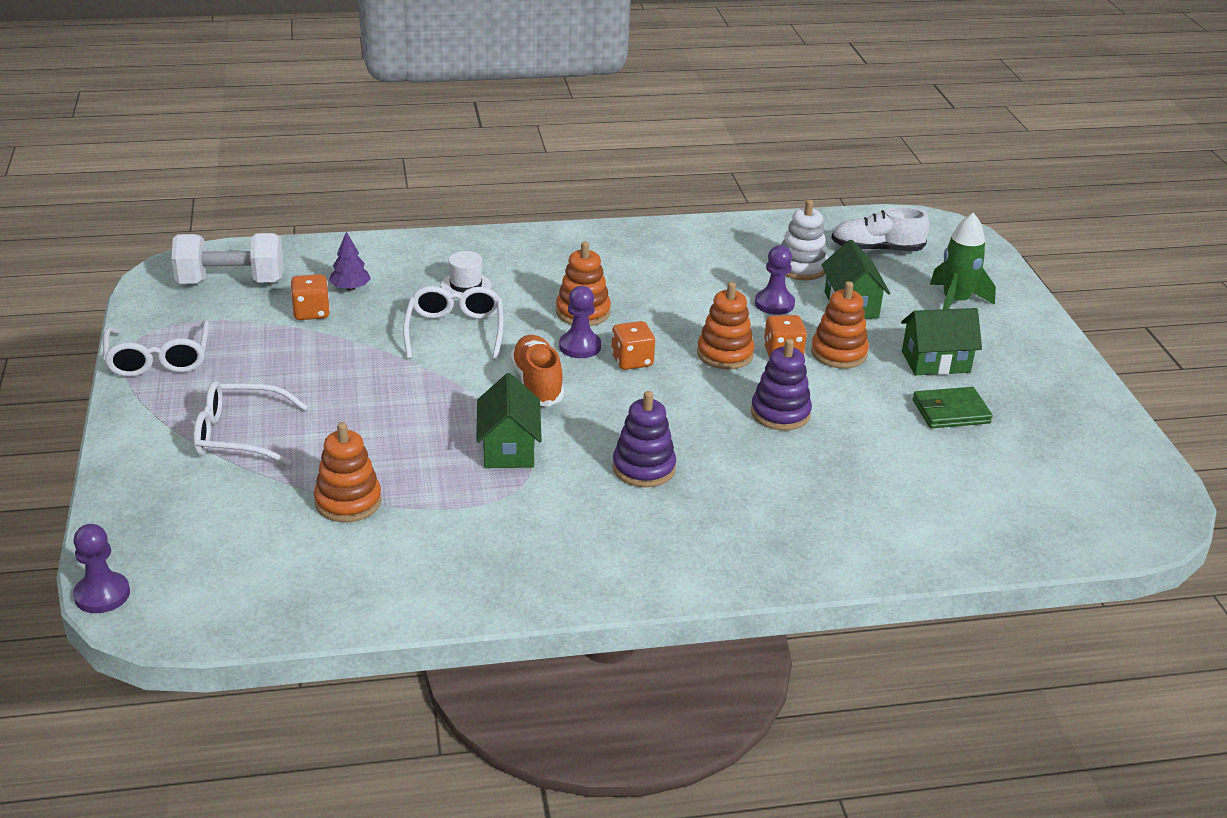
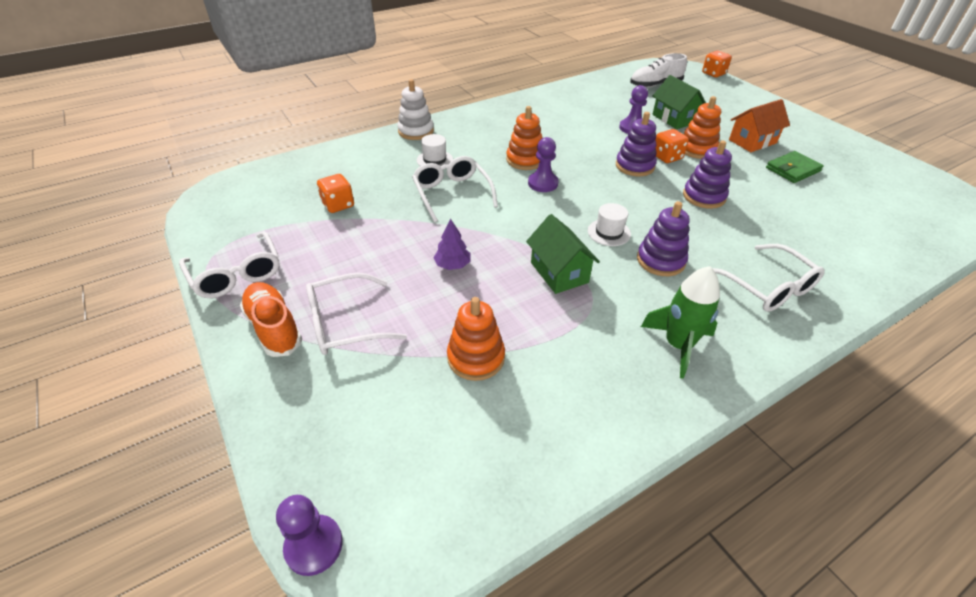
camera: 20 degrees left, 10 degrees up
(231, 282) = (261, 197): white dumbbell -> none
(350, 288) = (355, 180): purple tree -> purple tree (452, 265)
(537, 384) = (537, 217): orange shoe -> orange shoe (274, 328)
(610, 423) = (609, 232): none -> white hat
(632, 361) = (584, 185): orange dice -> orange dice (713, 74)
(725, 354) = (634, 166): orange stacking toy -> purple stacking toy
(747, 530) = (768, 287): none -> white glasses
(801, 268) = (626, 104): white stacking toy -> white stacking toy (416, 131)
(935, 362) = (752, 141): green house -> orange house
(955, 302) = (725, 105): green rocket -> green rocket (678, 345)

